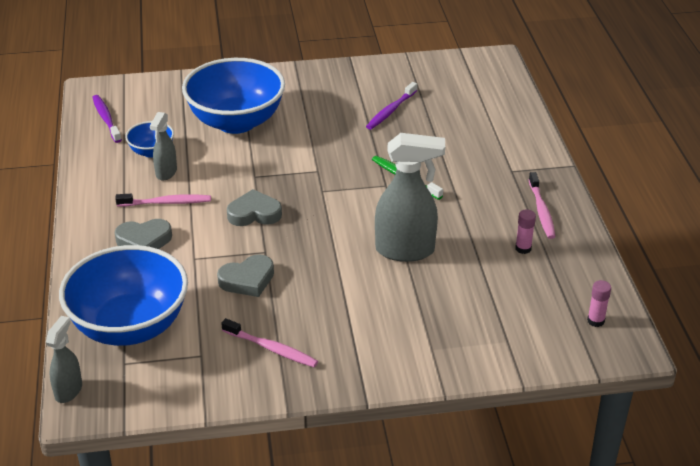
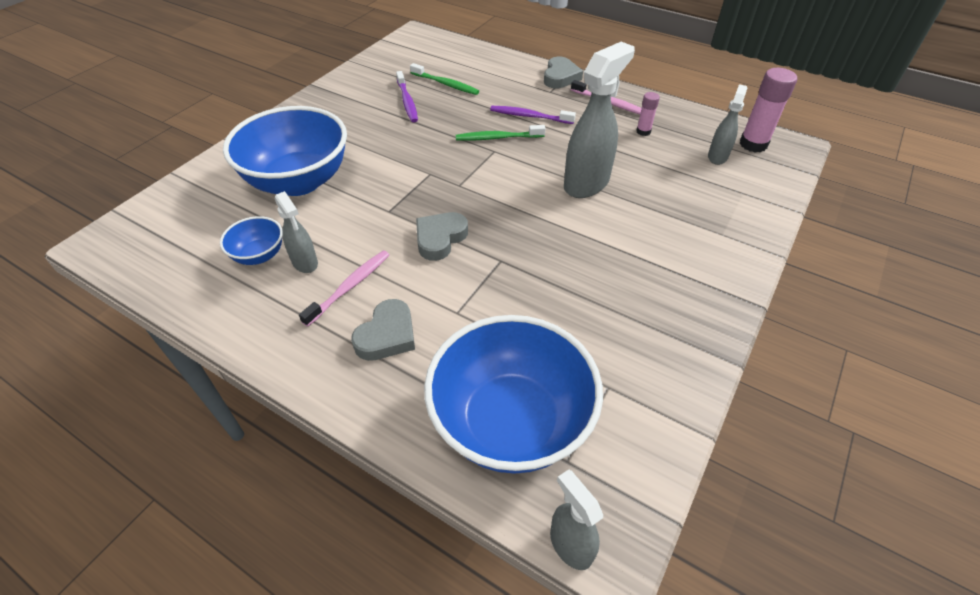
camera: 50 degrees left, 10 degrees up
(106, 119) = (159, 259): purple toothbrush -> purple toothbrush (529, 116)
(247, 280) = (528, 293): grey heart -> grey heart (560, 77)
(271, 348) = (642, 329): pink toothbrush -> none
(441, 115) = (445, 84): none -> green toothbrush
(544, 306) = (717, 156): none -> grey spray bottle
(595, 321) = (753, 144): pink glue stick -> pink glue stick, size x1.83

